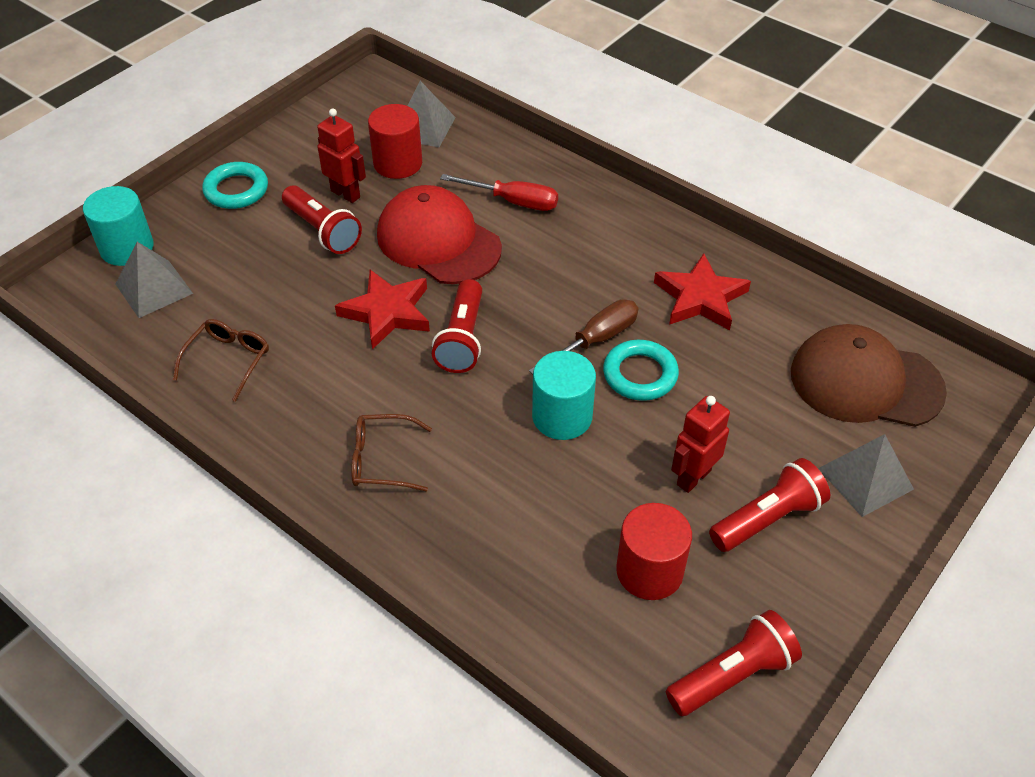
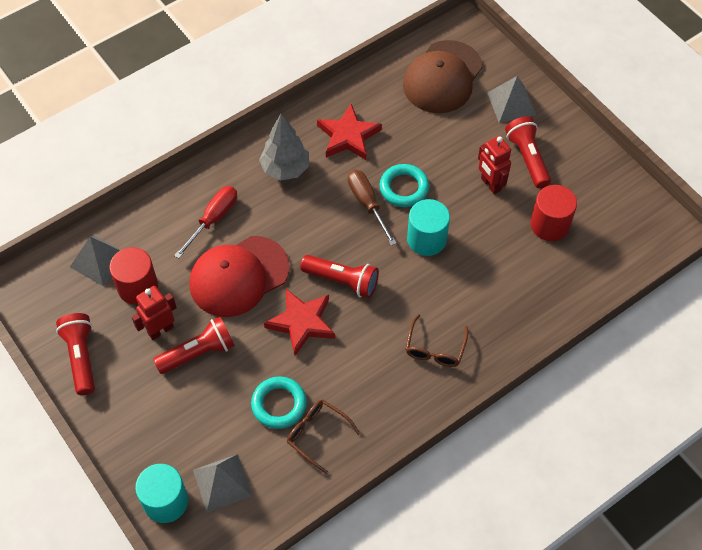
camera: 75 degrees left, 10 degrees up
(236, 190) = (123, 410): turquoise ring -> turquoise ring (279, 404)
(617, 248) = (285, 168): none -> grey tree
(733, 675) = (620, 206): red flashlight -> red flashlight (81, 357)

